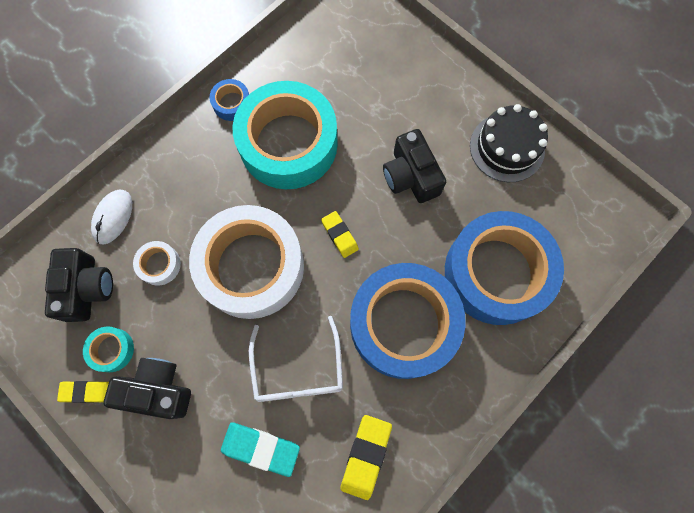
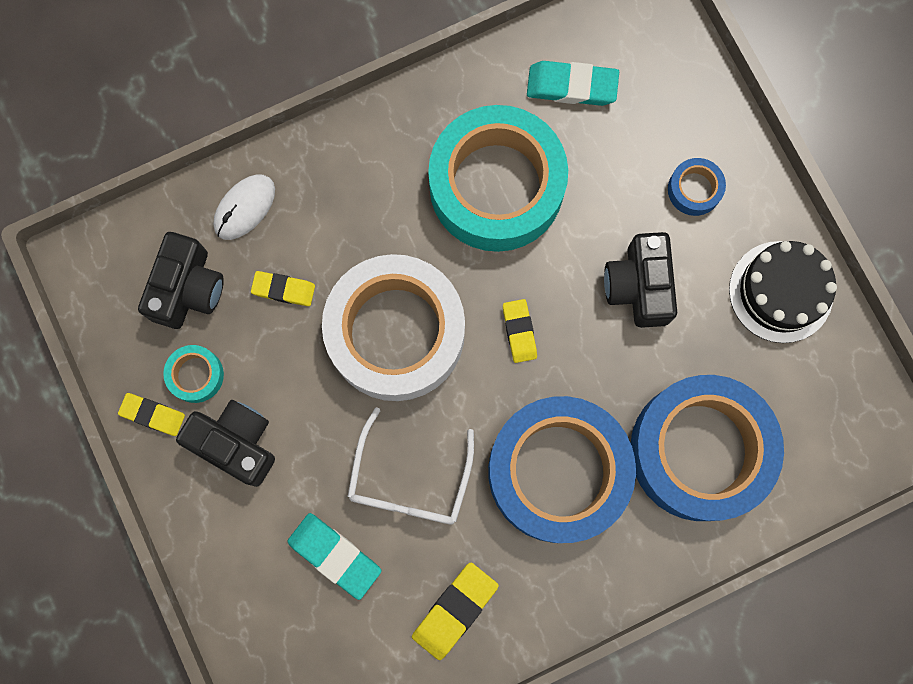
camera: 20 degrees right, 5 degrees up
(159, 265) = (283, 290): white tape -> yellow eraser
(232, 103) = (441, 105): blue tape -> blue tape (694, 189)
(316, 63) = (572, 86): none -> turquoise eraser

